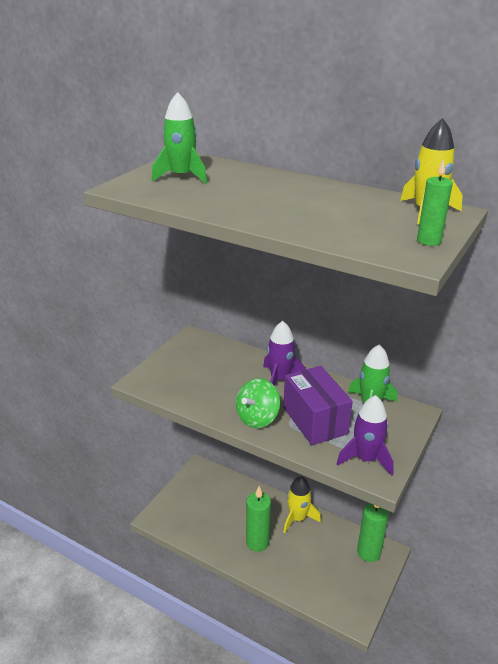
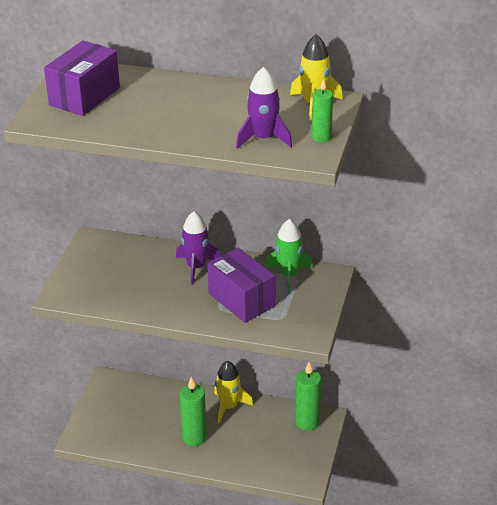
camera: 15 degrees left, 5 degrees up
(182, 177) = (84, 96): green rocket -> purple box
(257, 418) = (188, 308): green spinning top -> none
(366, 458) = (295, 324): purple rocket -> purple rocket (263, 138)

